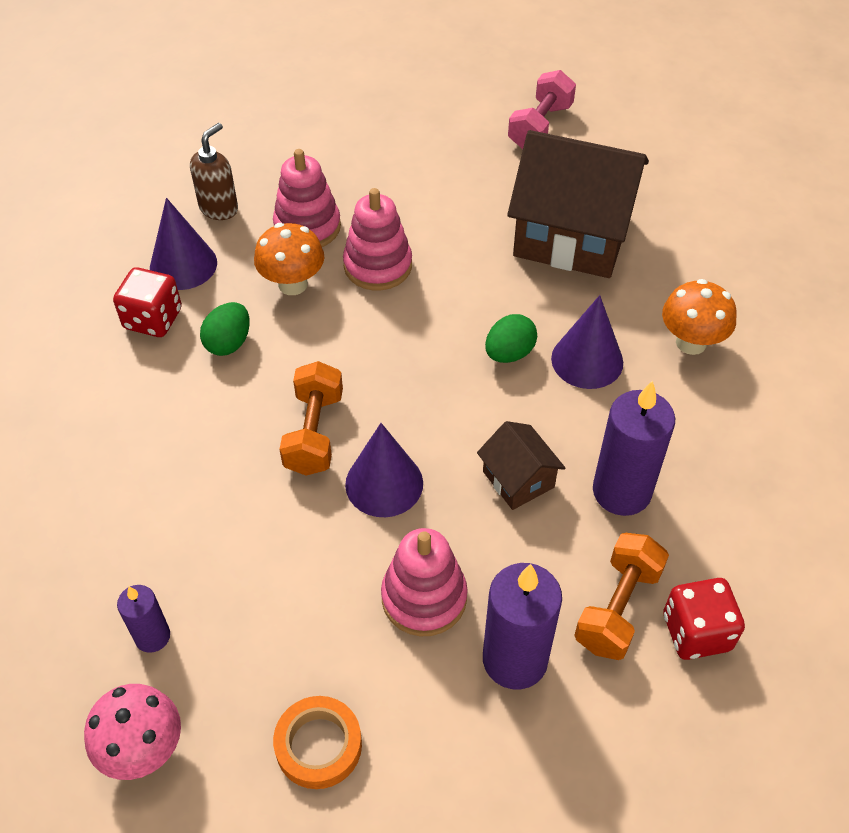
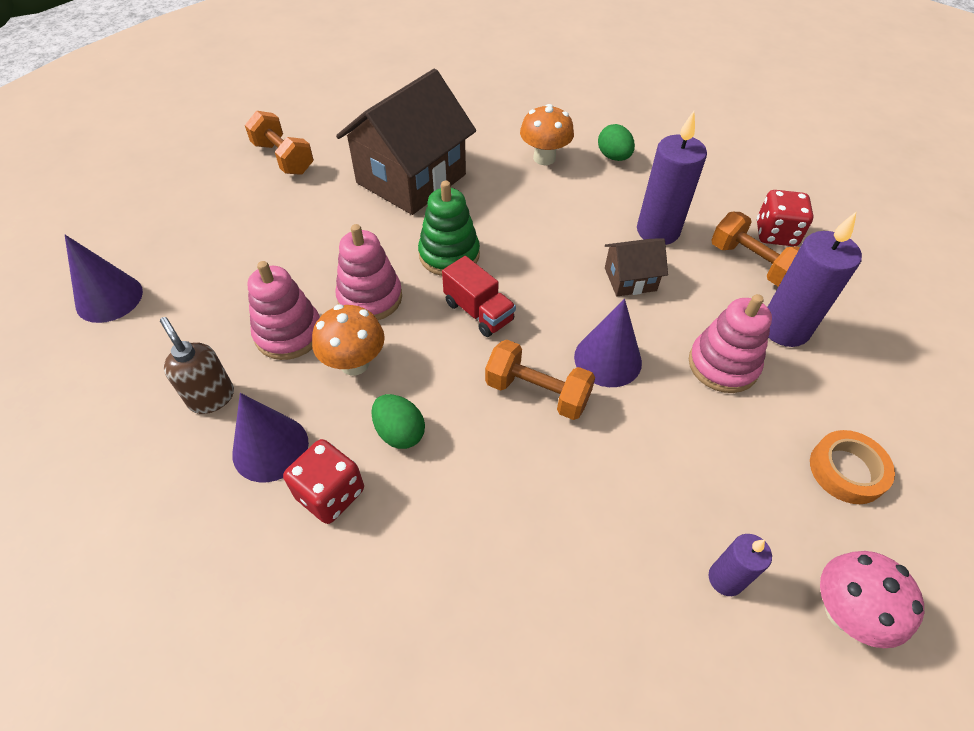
camera: 70 degrees left, 0 degrees up
(400, 355) = (478, 312): none -> red truck
(469, 306) = (449, 255): none -> green stacking toy
(509, 353) = (509, 247): green egg -> green egg (613, 157)
(540, 127) = (283, 158): pink dumbbell -> orange dumbbell
(587, 360) = (536, 210): purple cone -> purple cone (109, 298)

